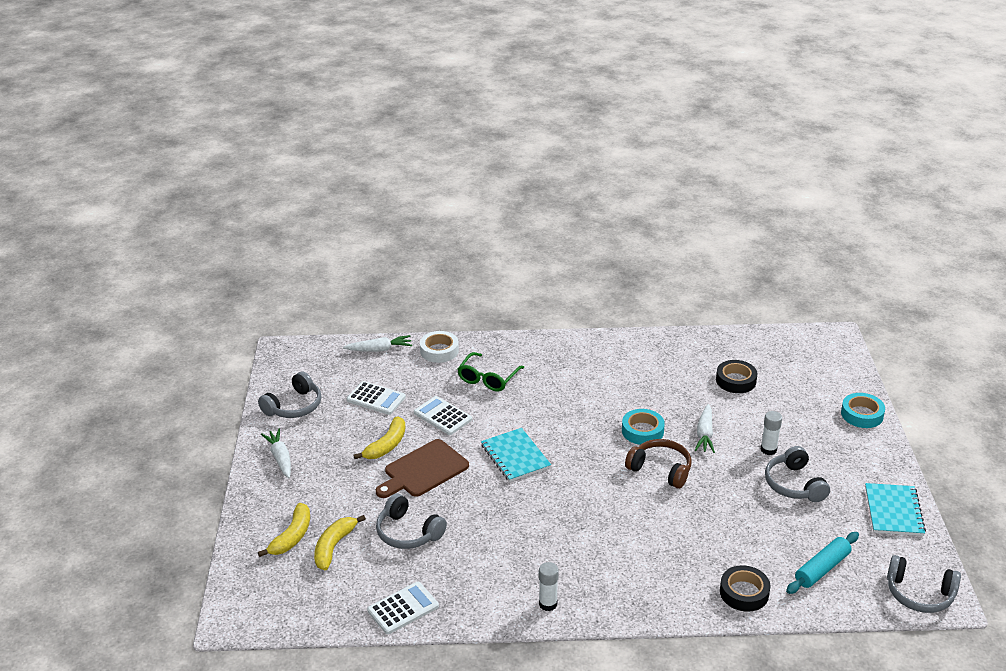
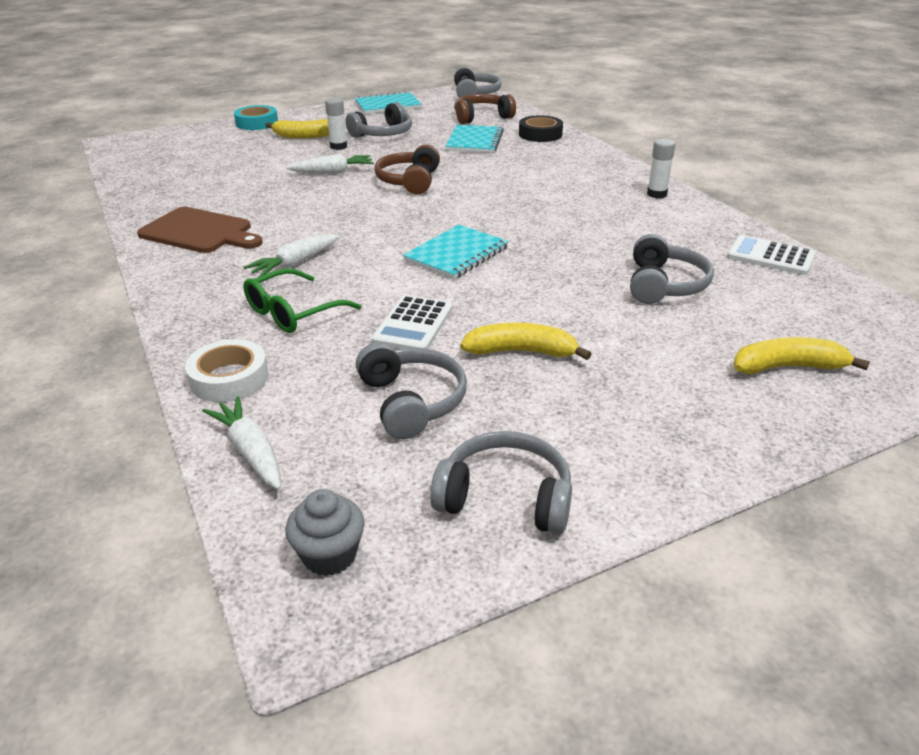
camera: 115 degrees left, 0 degrees up
(280, 458) = (656, 451): white carrot -> white carrot (295, 263)
(305, 358) = (329, 555): none -> grey cupcake
(334, 547) = (756, 327): yellow banana -> yellow banana (305, 136)
(376, 398) = (412, 401): white calculator -> grey headphones
(423, 470) = (543, 306): brown cutting board -> brown cutting board (199, 232)
(488, 378) = (293, 312): green glasses -> green glasses turned 135 degrees clockwise
(642, 431) = (348, 198): turquoise tape -> none
(736, 380) = (222, 171): black tape -> none
(744, 538) = (474, 141): none -> turquoise notebook
(822, 569) = (481, 117): turquoise rolling pin -> brown headphones

